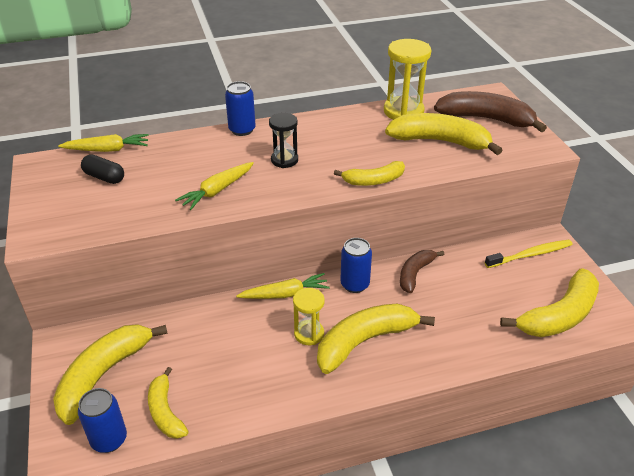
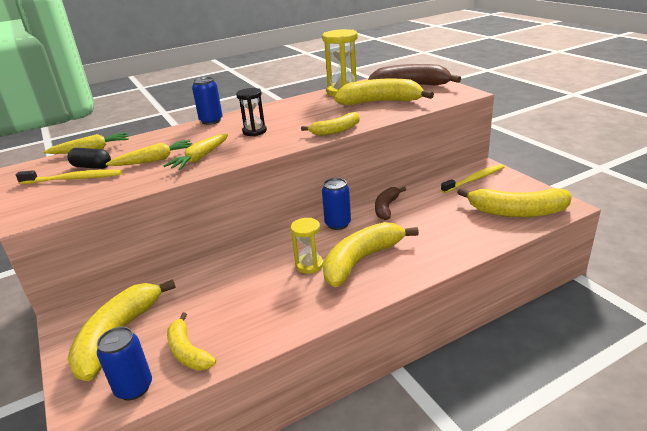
camera: 10 degrees left, 10 degrees down
(84, 192) = (74, 179): none -> yellow toothbrush
(285, 294) = (278, 242): yellow carrot -> yellow carrot (154, 160)
(559, 316) = (517, 212): yellow banana -> yellow banana turned 60 degrees clockwise

